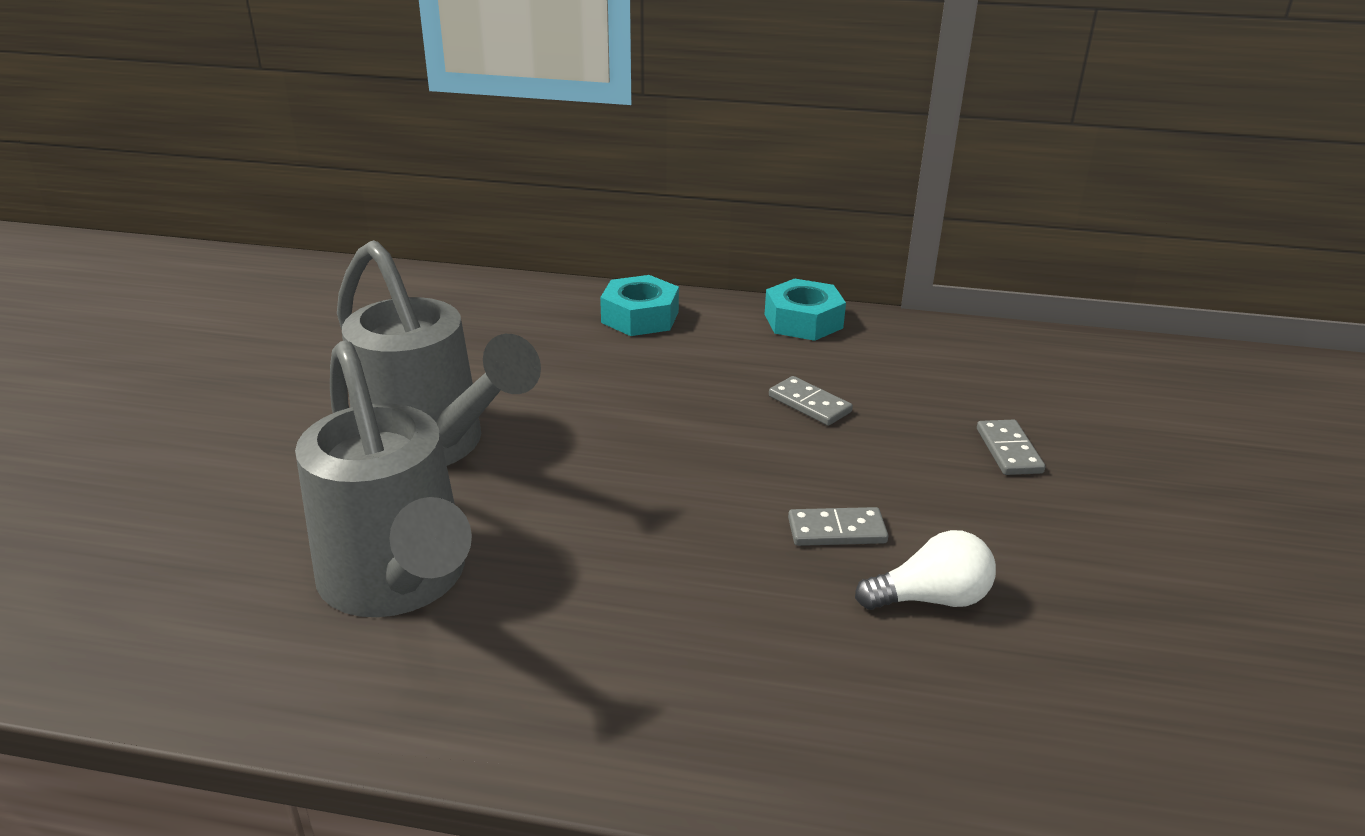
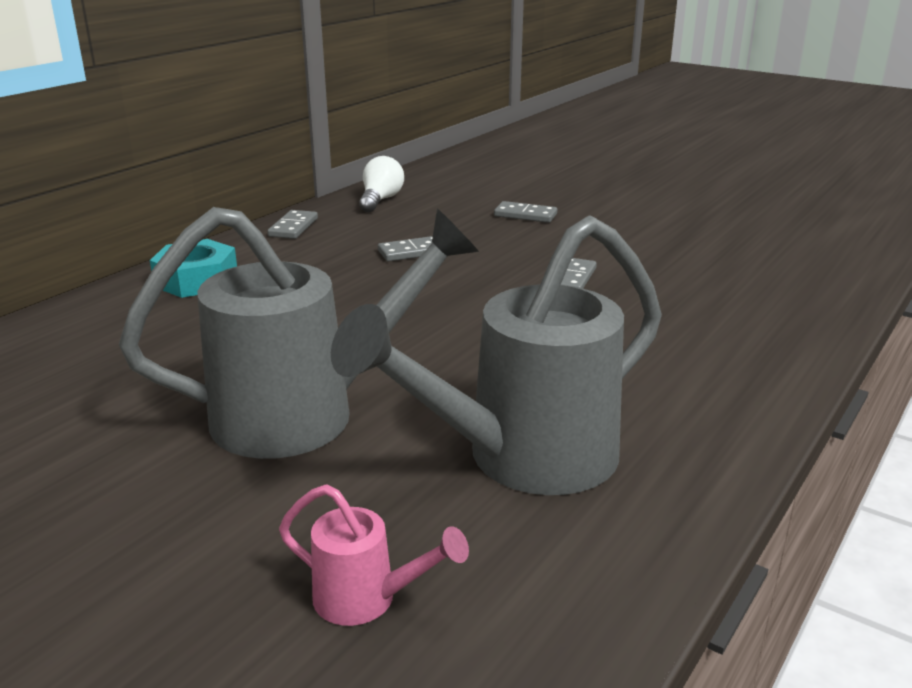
camera: 65 degrees left, 5 degrees down
(182, 553) = (368, 600): none -> pink watering can
(399, 584) = (520, 459): grey watering can -> grey watering can turned 150 degrees clockwise
(803, 321) = (293, 227): turquoise nut -> grey domino
(930, 599) = (656, 271): white light bulb -> white light bulb (380, 200)

